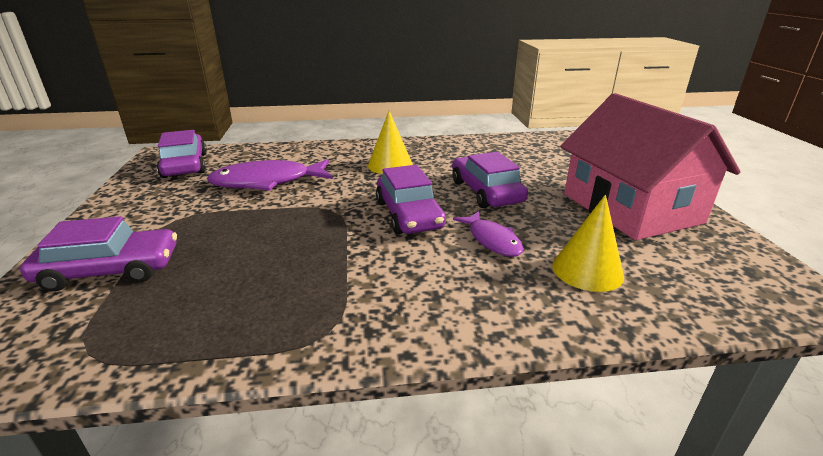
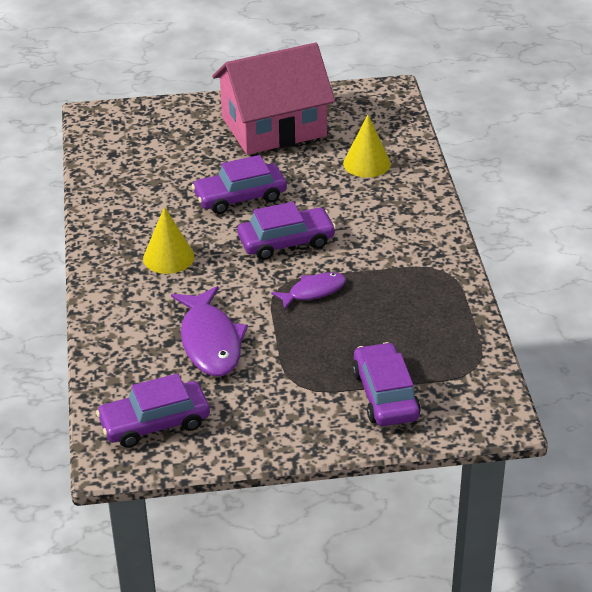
camera: 90 degrees left, 10 degrees up
(492, 240) = (328, 200): purple fish -> purple fish (313, 291)

